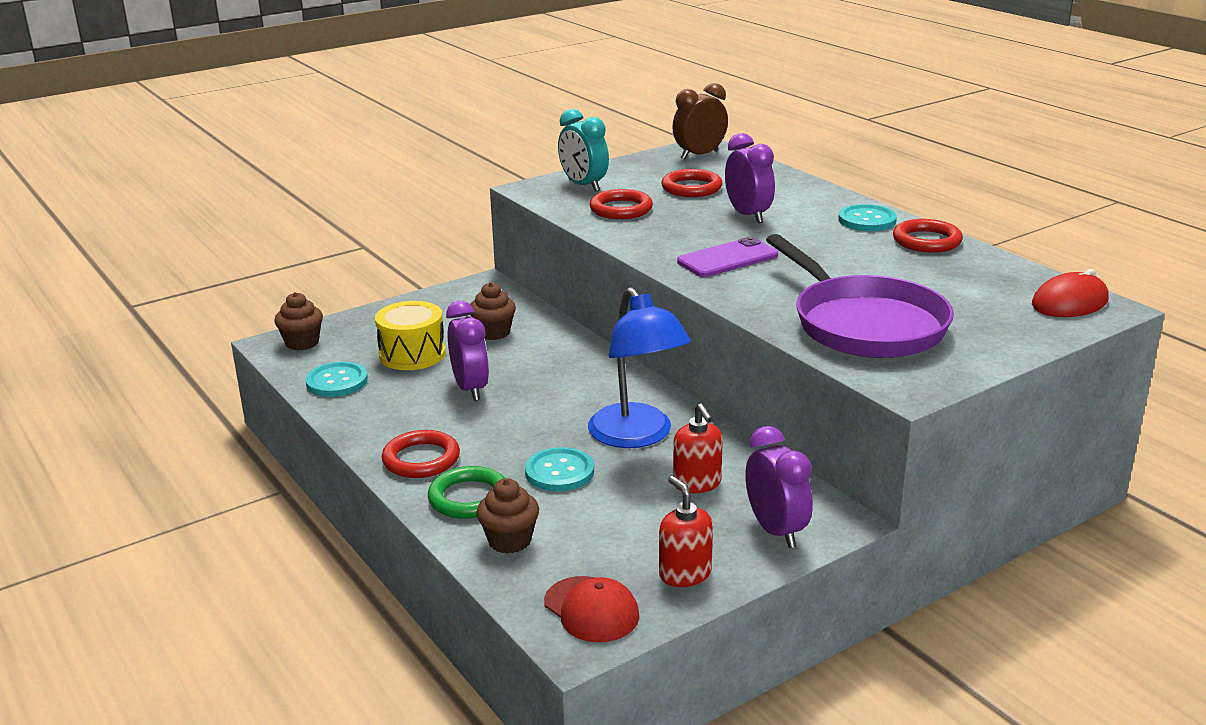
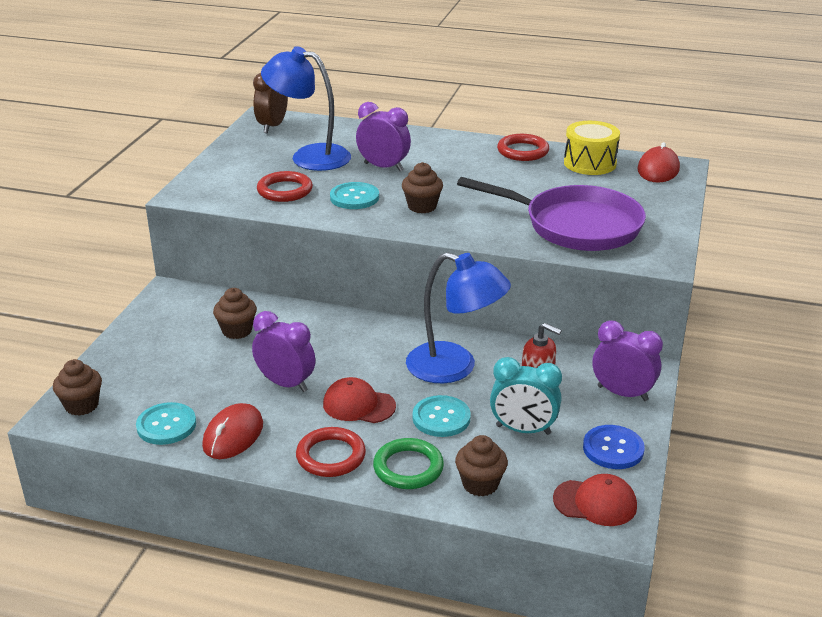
camera: 40 degrees left, 5 degrees up
(372, 410) = (233, 435): none -> red mouse
(412, 354) = (197, 375): yellow drum -> yellow drum (590, 163)
(504, 430) = (358, 405): none -> red cap
(583, 185) = (223, 179): turquoise clock -> turquoise clock (523, 430)
(685, 574) = (613, 449): red soap dispenser -> blue button
(691, 188) = (309, 156): red ring -> blue lamp
(727, 259) = (422, 206): purple phone -> brown cupcake
(867, 220) = (465, 147): turquoise button -> turquoise button (354, 197)

